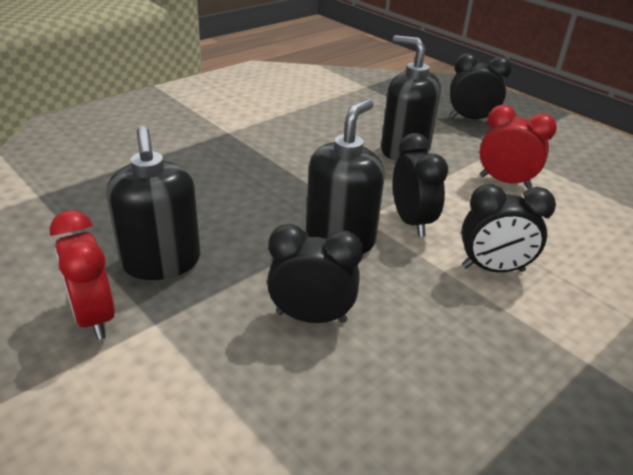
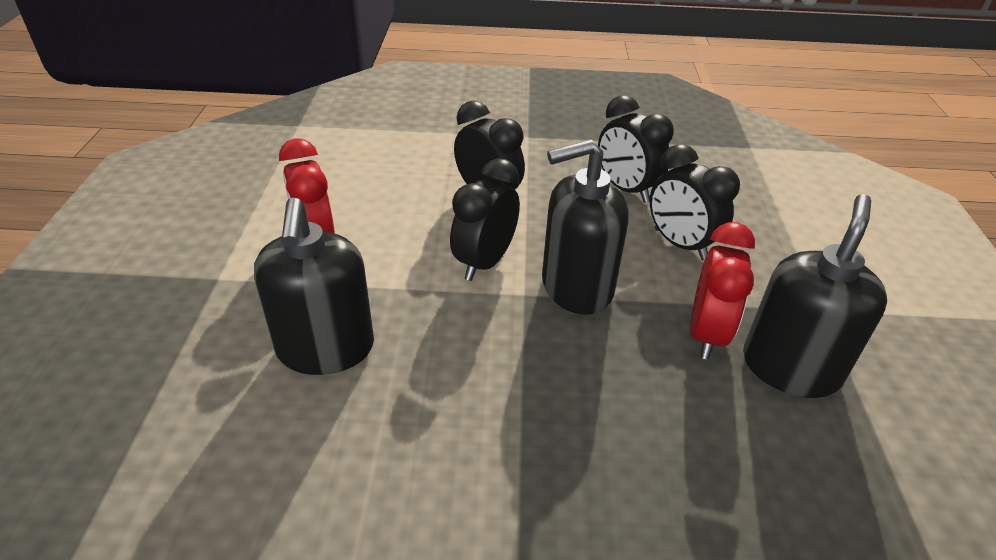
camera: 135 degrees left, 5 degrees up
(94, 317) = (882, 345): red clock -> red clock (706, 334)
(471, 119) = (134, 341): black clock -> black clock (626, 189)

